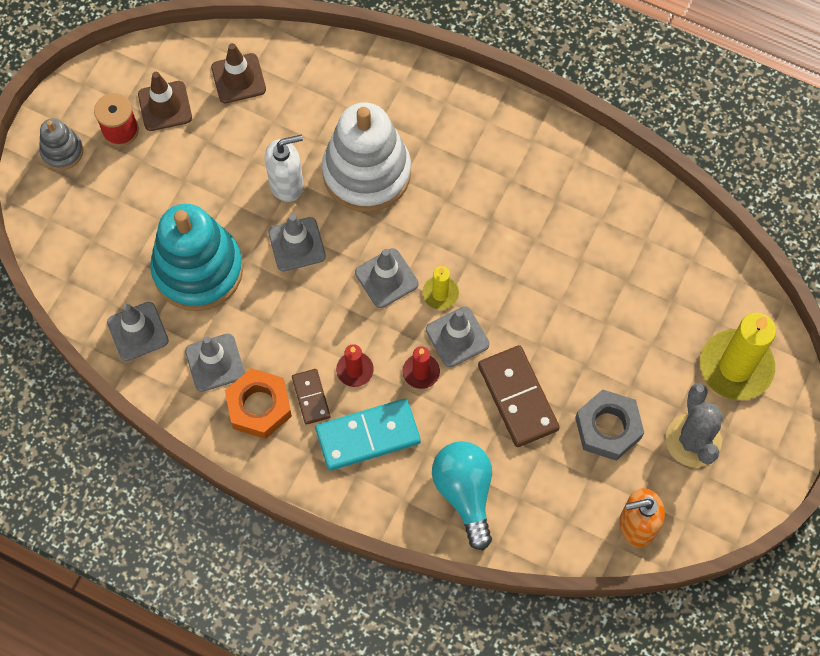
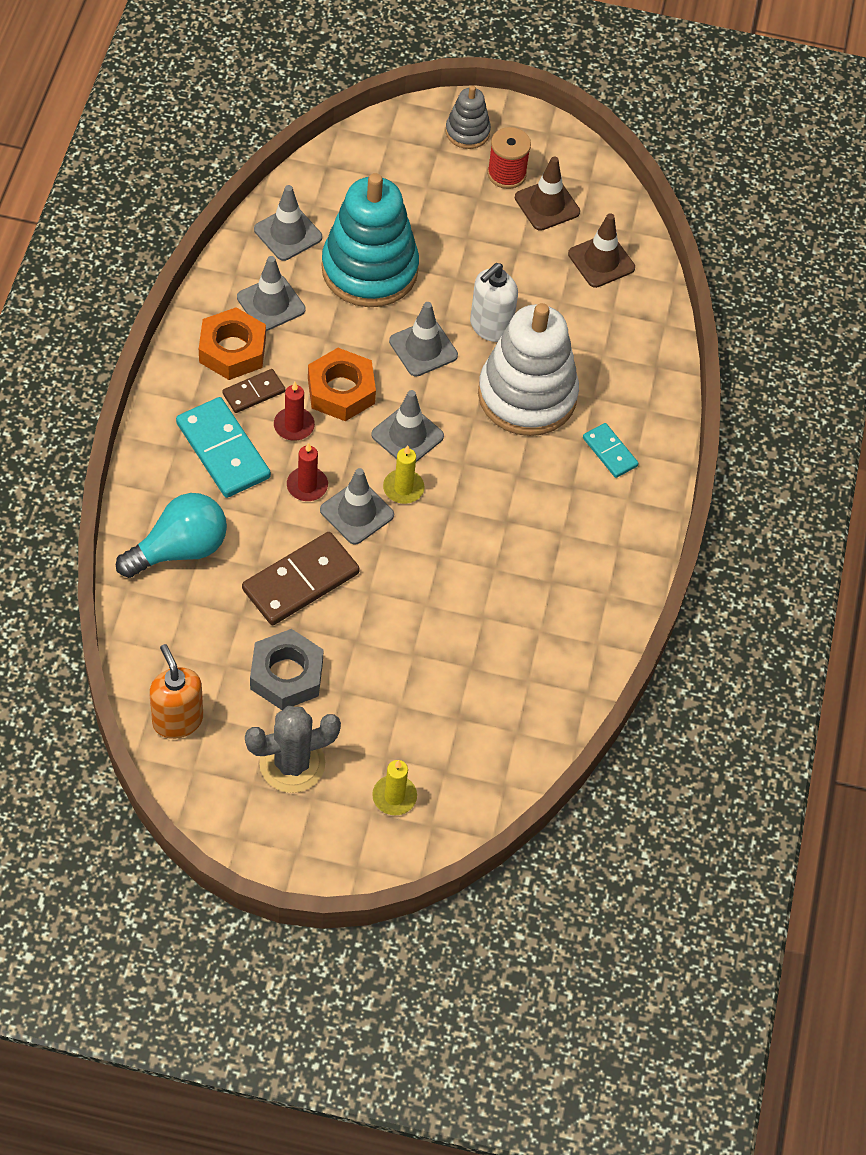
camera: 70 degrees right, 10 degrees down
(287, 184) = (490, 327): white soap dispenser -> white soap dispenser turned 75 degrees clockwise
(326, 323) = (341, 391): none -> orange nut
(439, 123) = (609, 452): none -> turquoise domino
(736, 367) = (394, 796): yellow candle -> yellow candle, size x0.50

